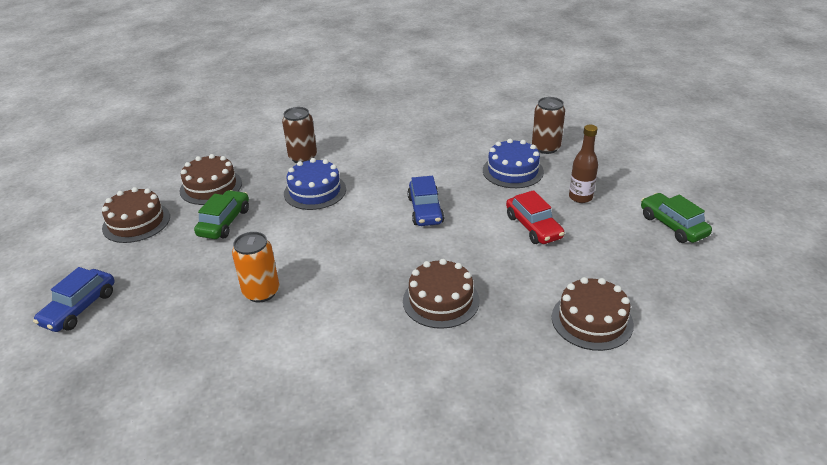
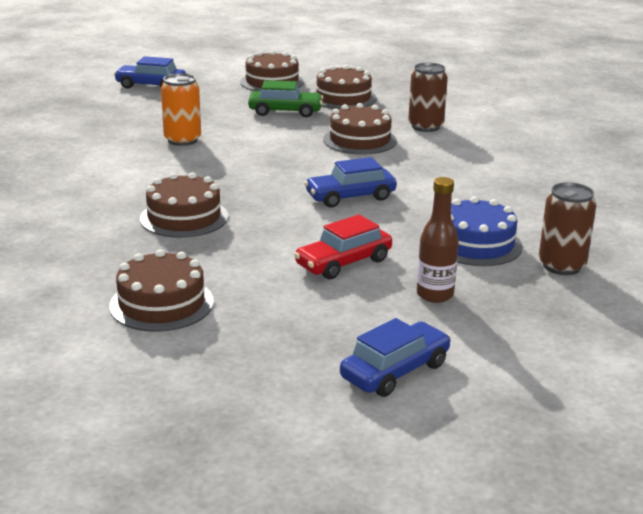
camera: 75 degrees right, 10 degrees down
(315, 191) = (360, 140): blue cake -> brown cake
(672, 225) = (395, 371): green car -> blue car

